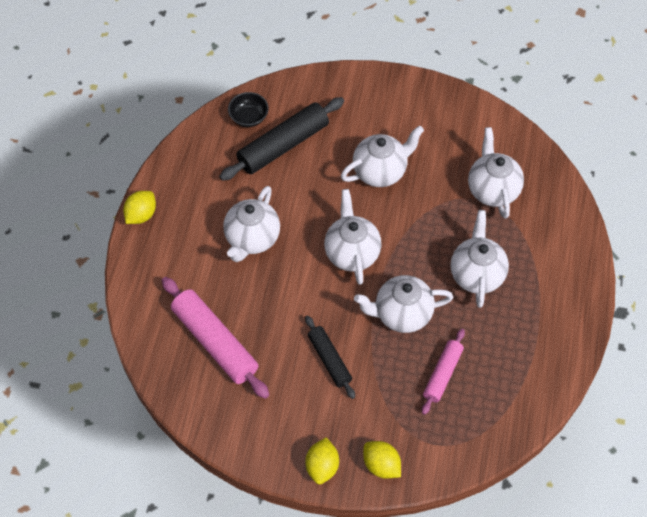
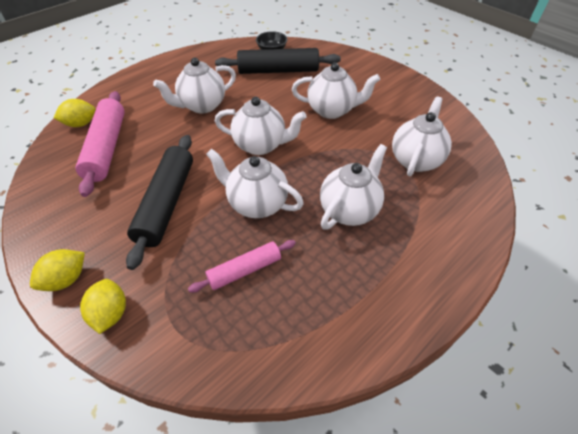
camera: 35 degrees right, 10 degrees down
(141, 215) = (153, 66): yellow lemon -> yellow lemon (81, 124)
(329, 360) = (166, 203): black rolling pin -> black rolling pin, size x1.69
(351, 253) = (260, 145): white teapot -> white teapot turned 75 degrees clockwise

